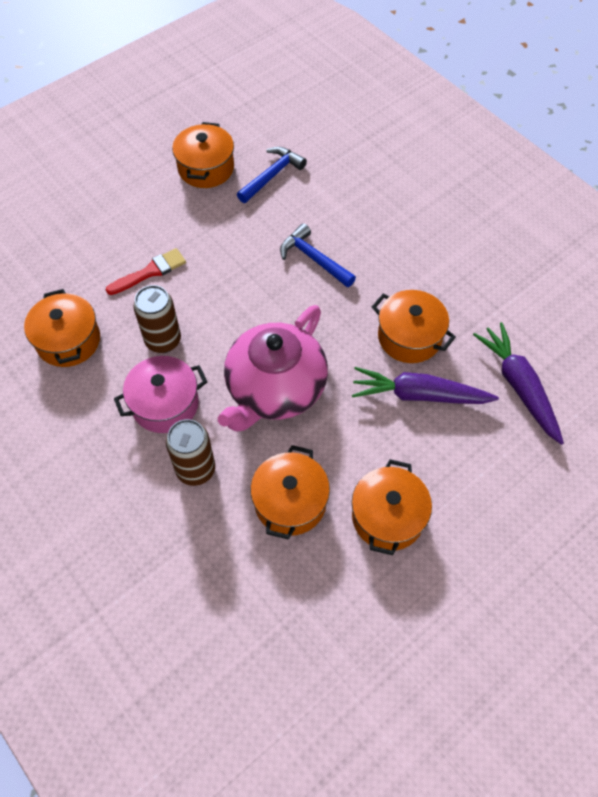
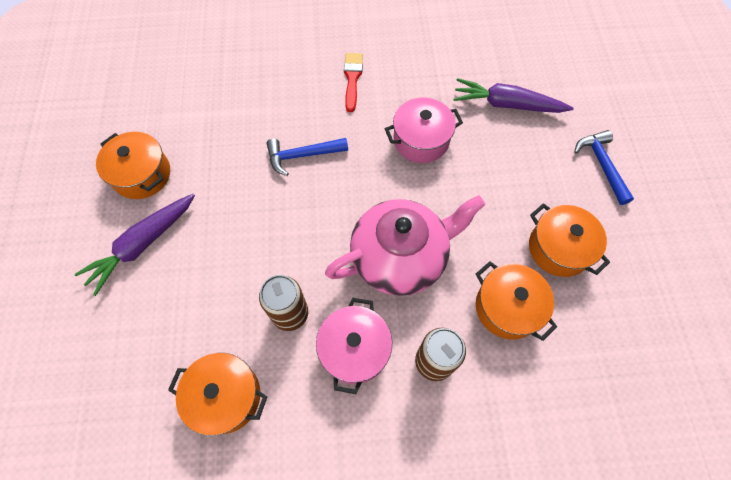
camera: 55 degrees left, 5 degrees up
(150, 272) = (210, 282): red brush -> red brush (352, 79)
(272, 176) = (196, 133): blue hammer -> blue hammer (602, 165)
(275, 389) = (400, 256): pink teapot -> pink teapot turned 90 degrees counterclockwise
(409, 337) = (421, 140): orange pot -> pink pot
(419, 395) = (473, 165): purple carrot -> purple carrot (143, 244)

